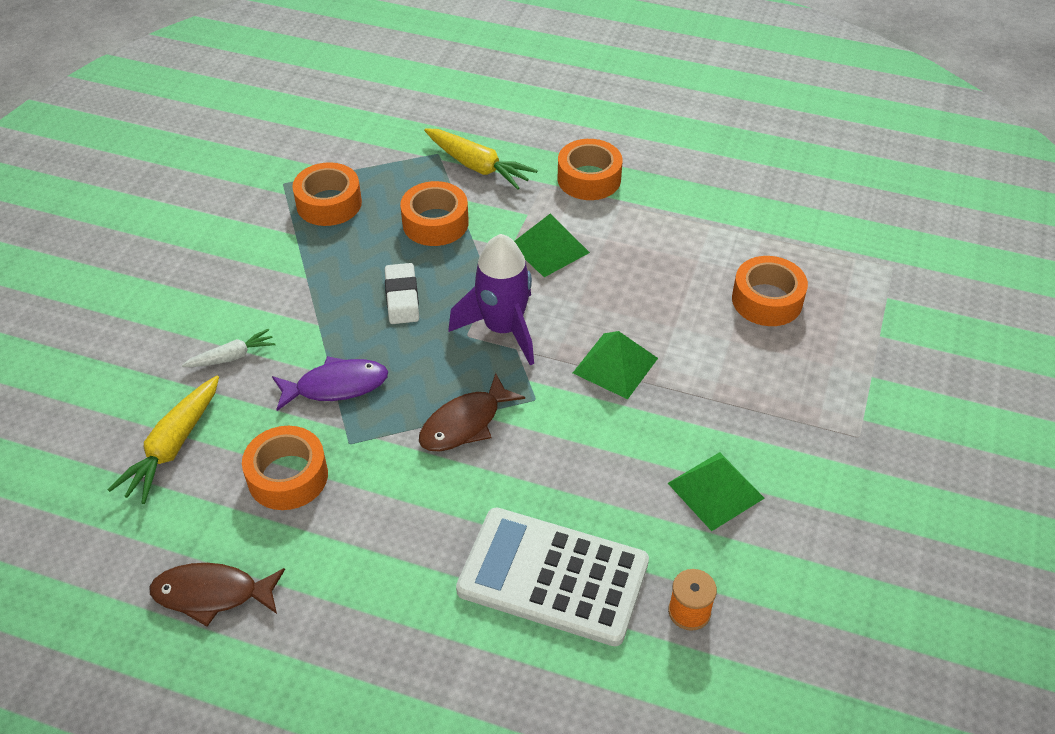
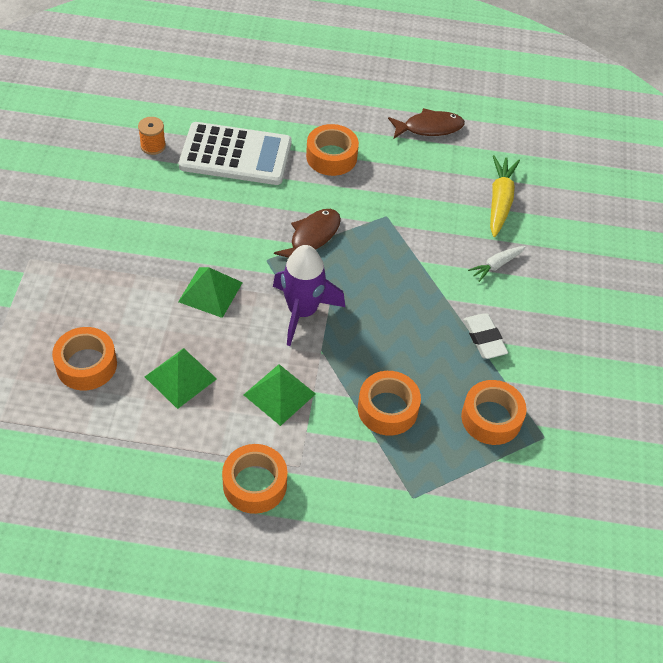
camera: 165 degrees right, 5 degrees up
(288, 476) = (417, 191): orange tape -> orange tape (331, 157)
(336, 386) = (411, 252): purple fish -> none
(402, 297) = (390, 329): white eraser -> white eraser (484, 338)
(477, 166) = (369, 485): yellow carrot -> none
(715, 490) = (135, 212): green pyramid -> green pyramid (180, 377)

